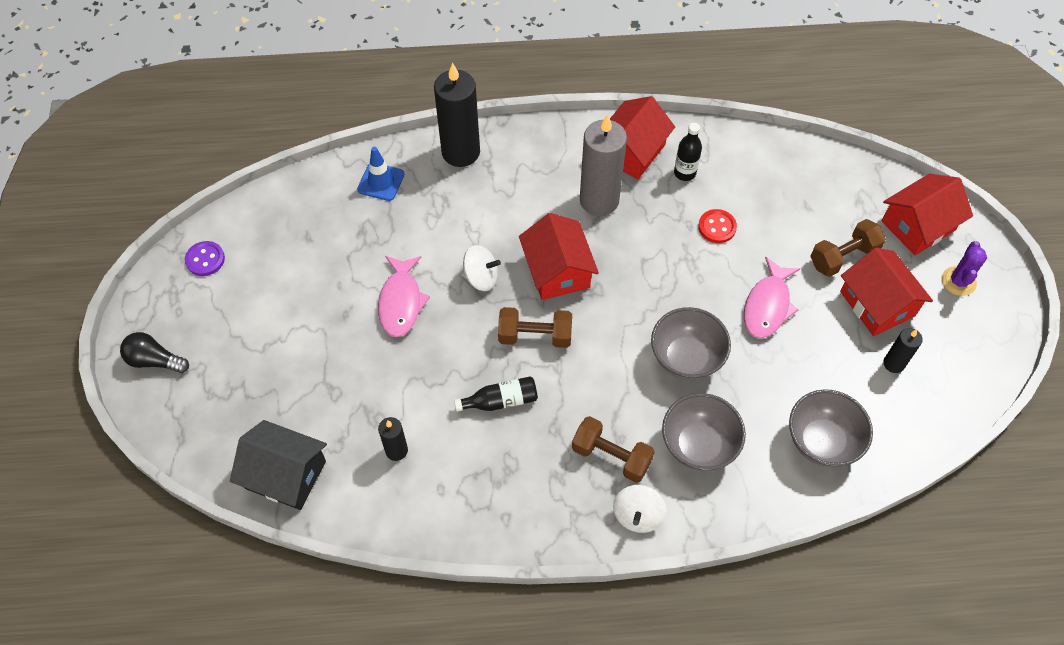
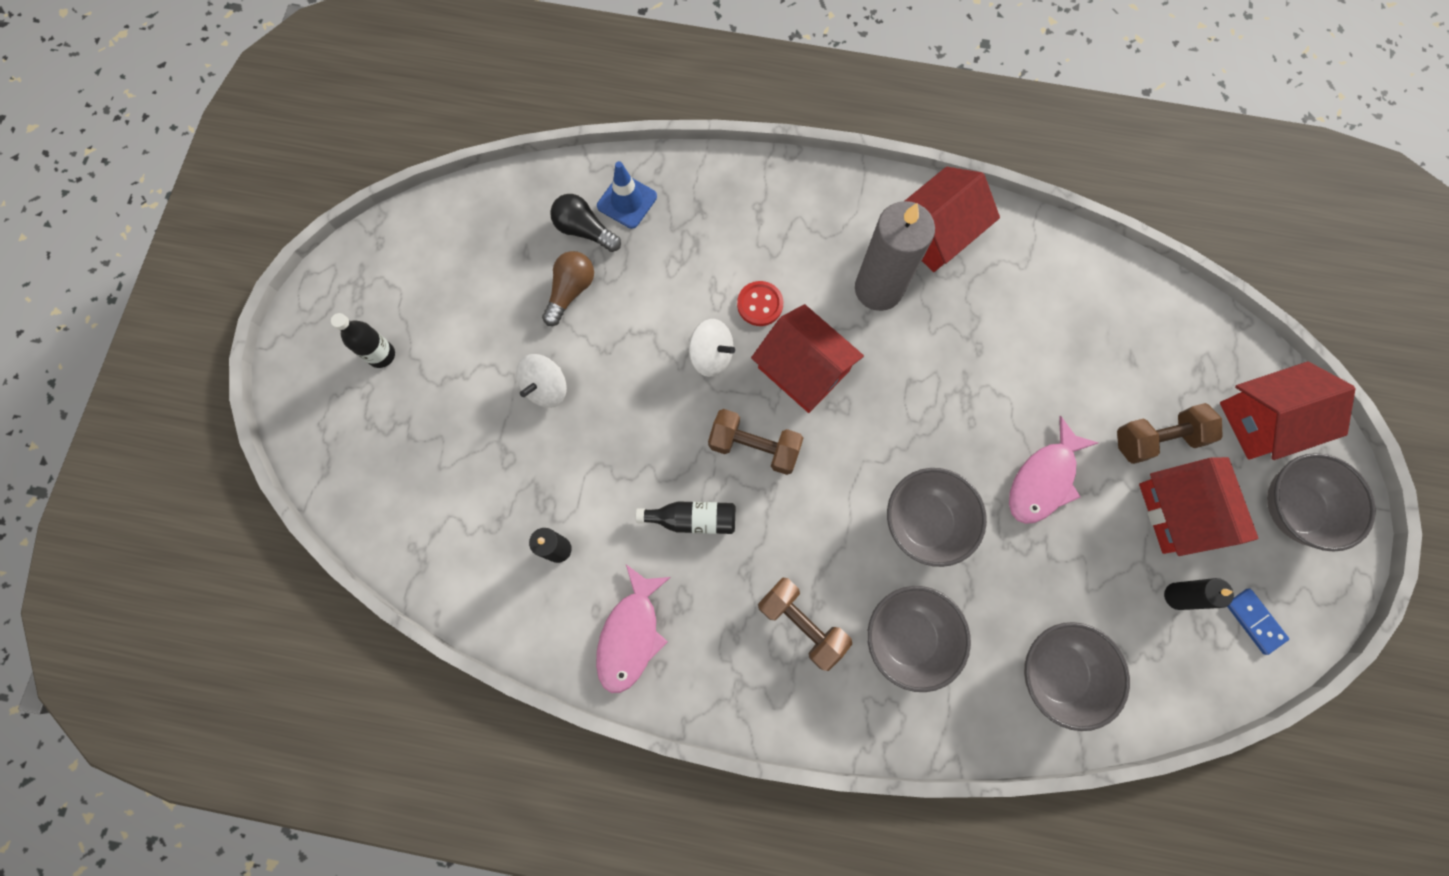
camera: 15 degrees right, 15 degrees up
(155, 360) = (319, 366): black light bulb -> black light bulb (584, 230)
(205, 259) = (403, 253): purple button -> none
(285, 474) = (428, 545): black house -> none
(353, 257) = (571, 291): none -> brown light bulb
(401, 302) = (611, 363): pink fish -> pink fish (631, 634)
(461, 152) = (730, 184): black candle -> none
(557, 271) = (803, 369): red house -> red house turned 45 degrees counterclockwise
(637, 515) = (812, 706): white spinning top -> white spinning top (546, 387)
(684, 173) = (993, 277): black bottle -> black bottle (381, 355)
(717, 227) = (1012, 360): red button -> red button (760, 304)
(956, 367) = (1254, 621): none -> blue domino
(958, 281) = (1292, 508): purple cactus -> grey bowl

